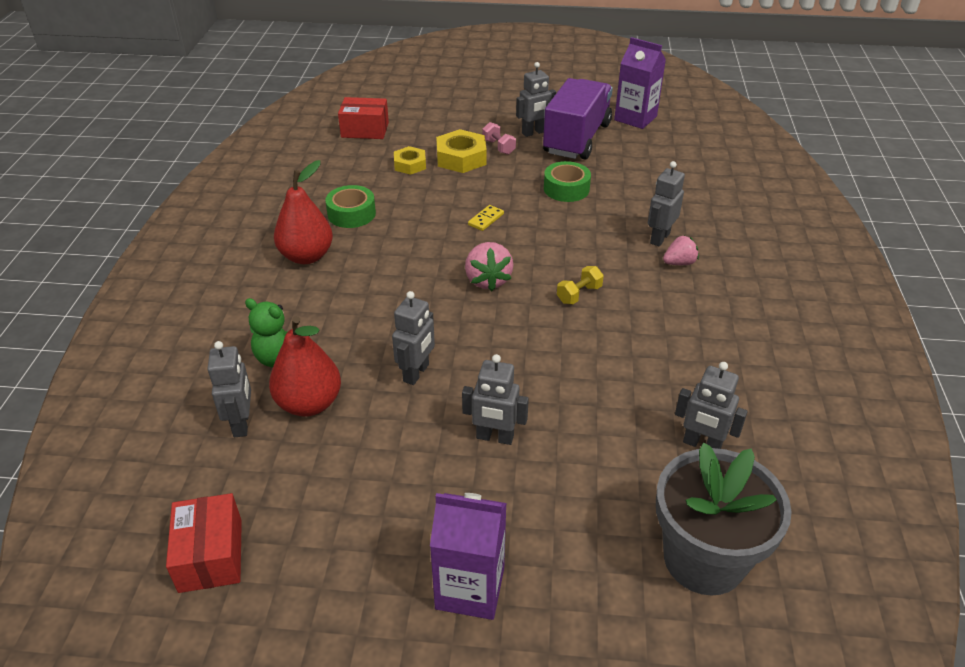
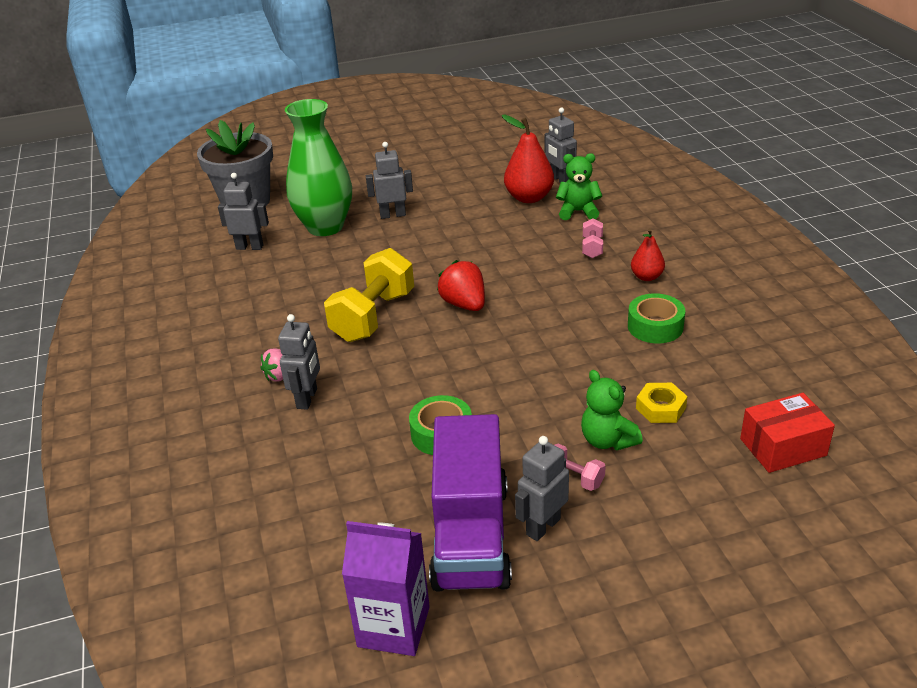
camera: 160 degrees right, 5 degrees down
(210, 555) = (513, 140): red box -> none
(307, 256) = (646, 277): red pear -> red pear, size x0.59
(317, 303) = (592, 248): none -> pink dumbbell
(416, 373) = (471, 230): grey robot -> none
(461, 158) = (607, 440): yellow nut -> green teddy bear
(470, 588) = (371, 164): purple carton -> none
(486, 219) = (510, 363): yellow domino -> none
(488, 280) = (464, 304): pink strawberry -> red strawberry
(579, 294) = (373, 316): yellow dumbbell -> yellow dumbbell, size x2.18
(592, 447) = (325, 227): none -> green vase

